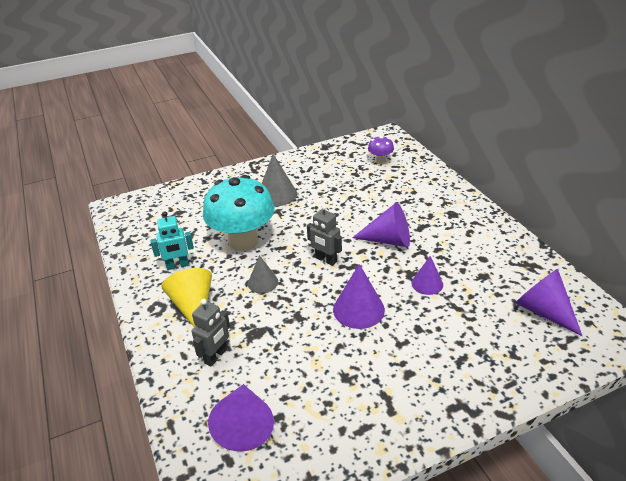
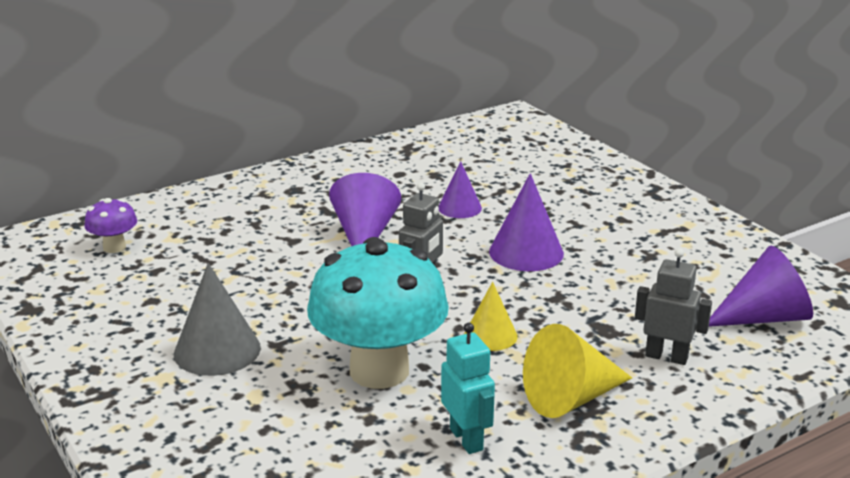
camera: 100 degrees left, 10 degrees down
(263, 282) = (490, 335): grey cone -> yellow cone
(543, 311) = (491, 147): purple cone -> none

